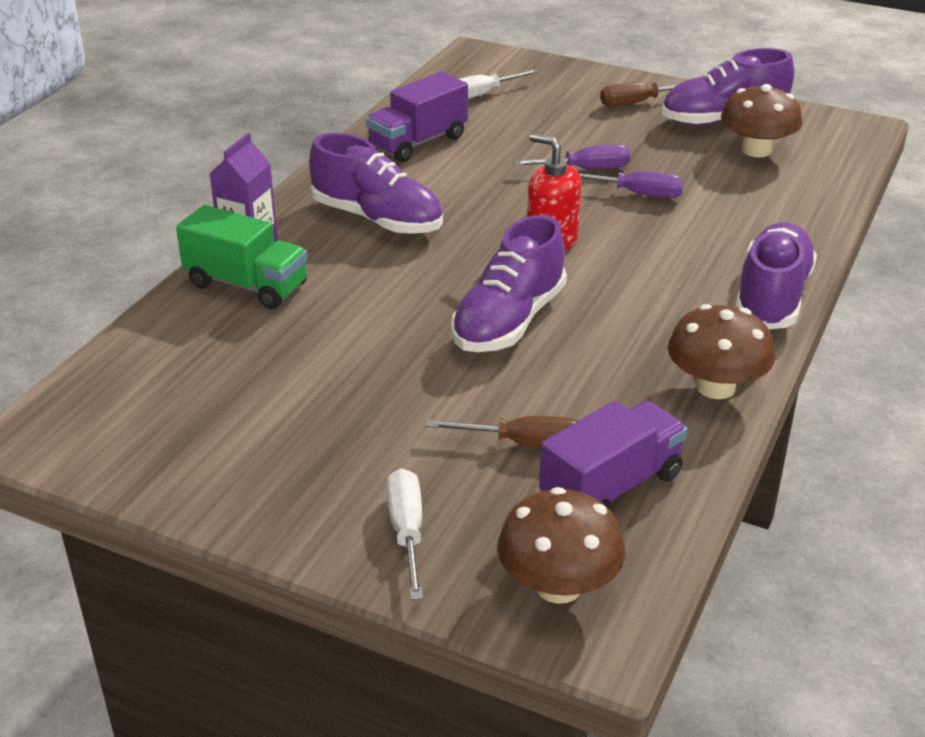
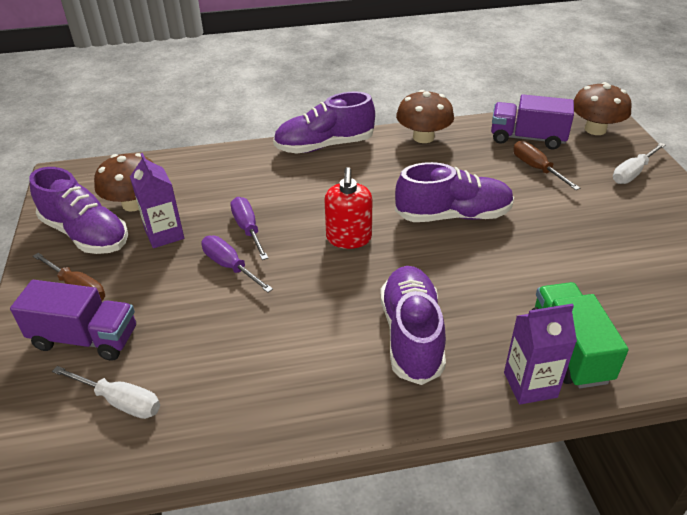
camera: 125 degrees left, 5 degrees up
(418, 142) = (262, 388): purple truck -> purple truck (85, 338)
(679, 152) = (164, 234): none -> purple carton

